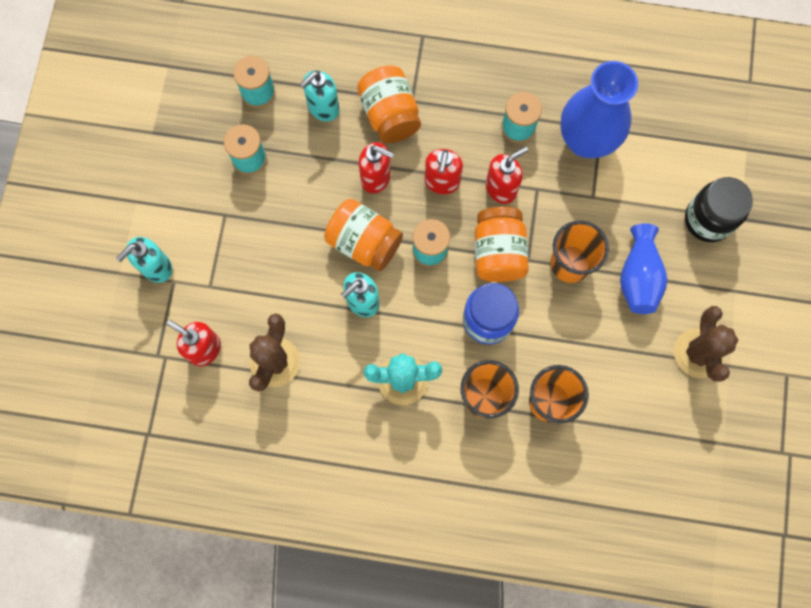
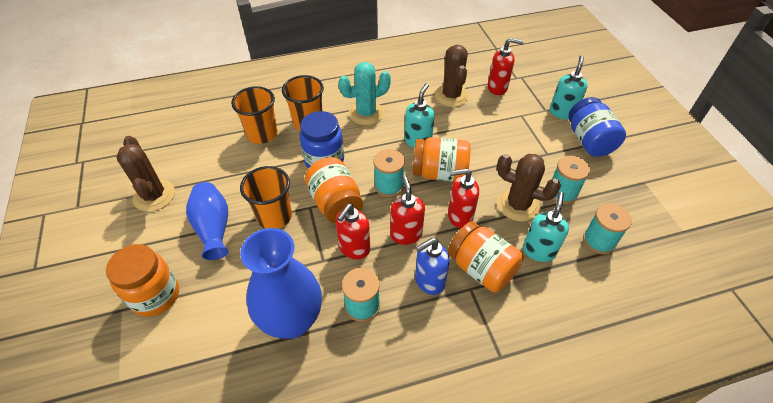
camera: 155 degrees right, 25 degrees down
(162, 211) = (589, 141): none -> blue jar
(307, 165) = (518, 205): none -> brown cactus
(446, 123) = (429, 281): none -> blue soap dispenser
(708, 220) = (155, 295): black jar -> orange jar

